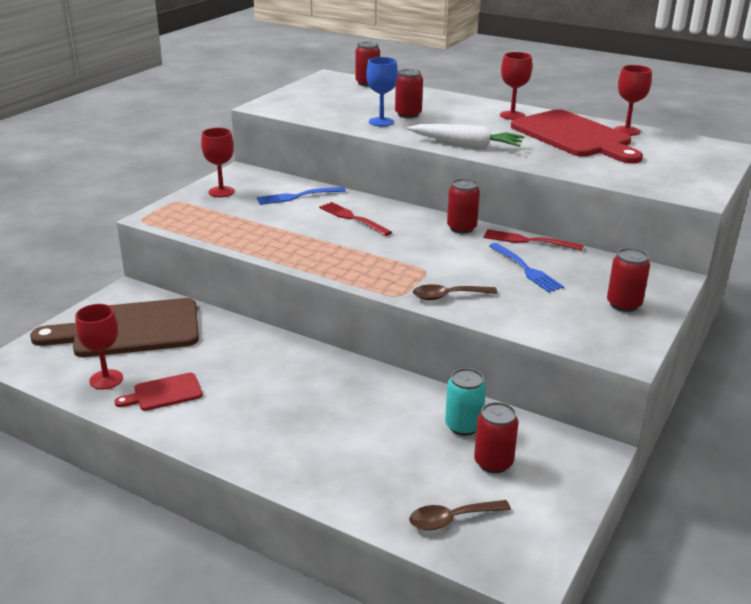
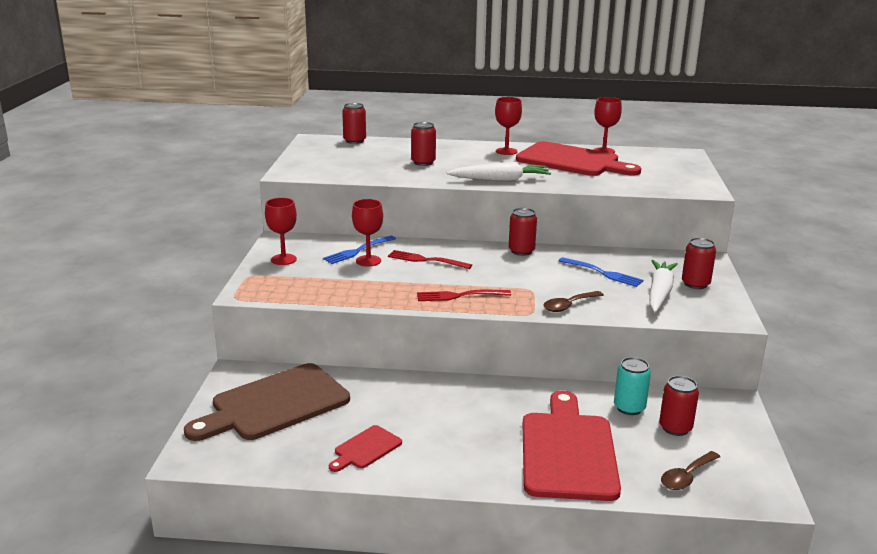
camera: 25 degrees left, 5 degrees down
(106, 379) = (299, 452): red goblet -> red goblet (368, 261)
(351, 452) = (568, 451): none -> red cutting board
(381, 122) = (409, 172): blue goblet -> none
(529, 241) = (582, 251): red fork -> red fork (460, 296)
(568, 305) = (659, 293): none -> white carrot

